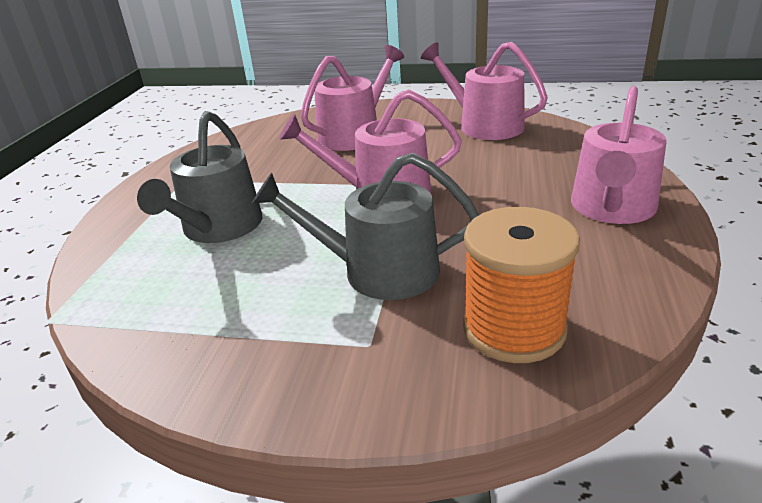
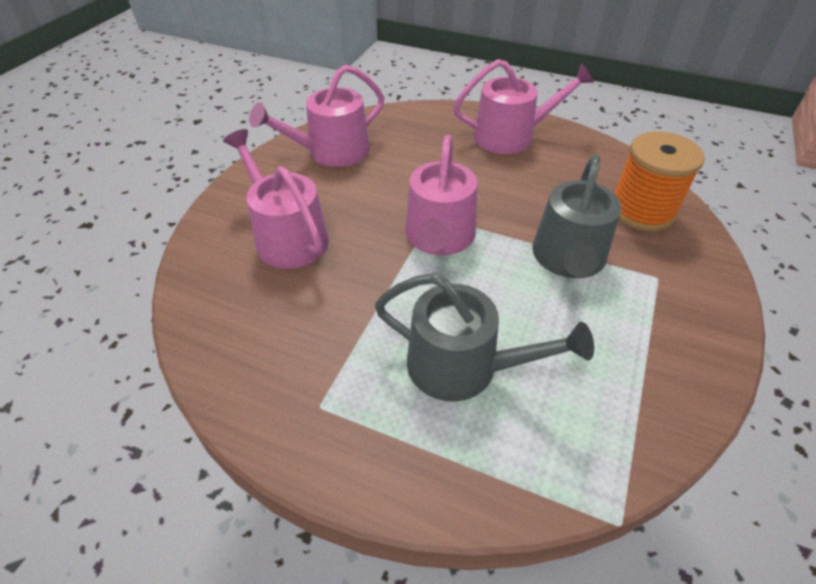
camera: 80 degrees left, 15 degrees up
(612, 208) = (511, 136): pink watering can -> pink watering can turned 45 degrees counterclockwise

